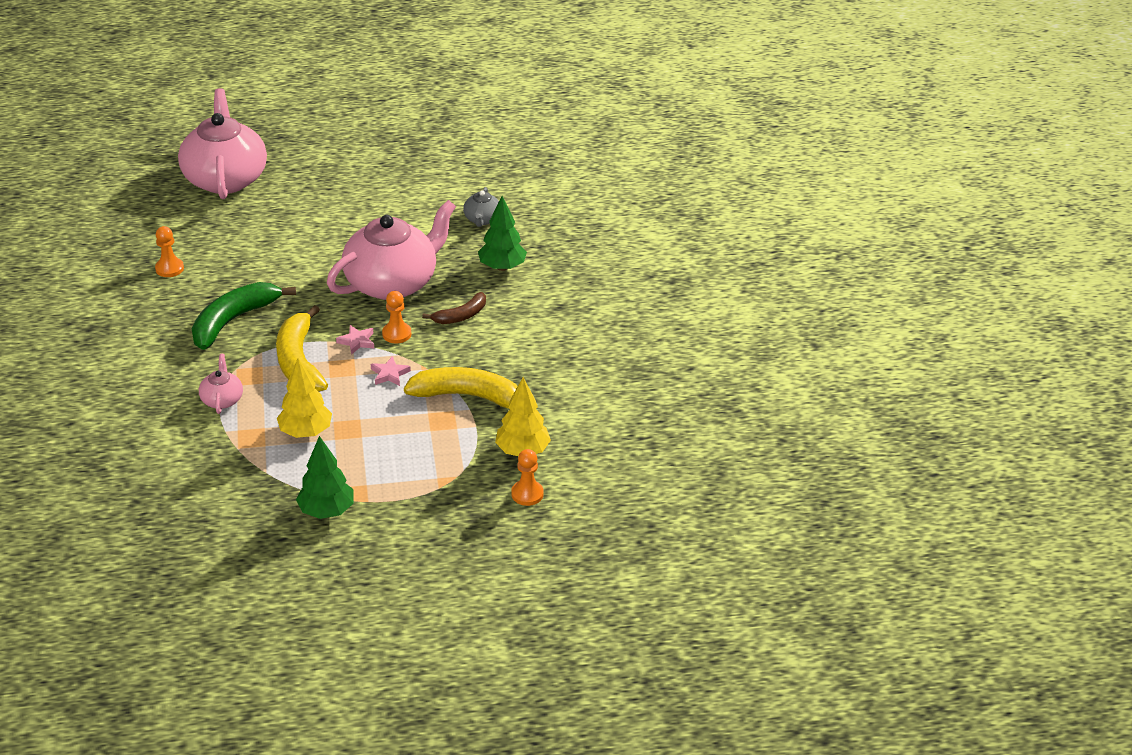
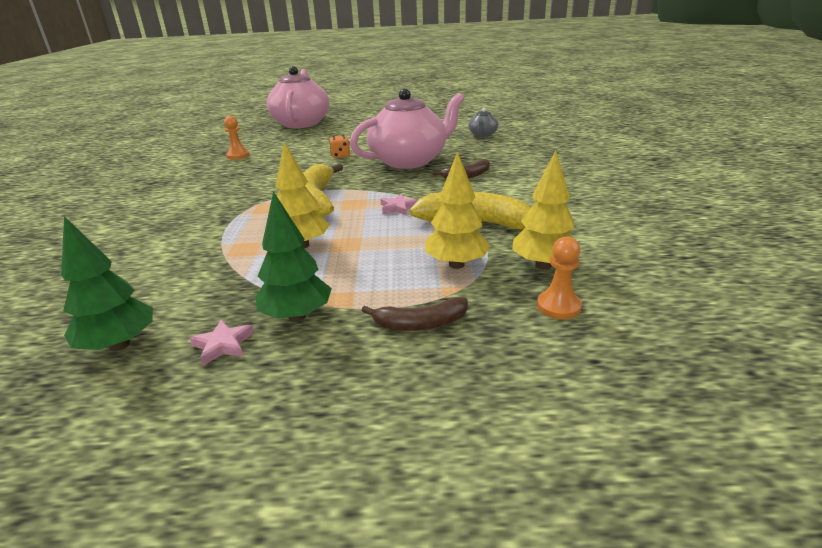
camera: 10 degrees right, 10 degrees down
(222, 399) = (232, 222): pink teapot -> none
(233, 321) = (271, 178): green banana -> none
(304, 270) = (340, 156): none -> orange dice
(357, 341) = (372, 189): pink star -> pink star (223, 345)
(396, 334) = (409, 185): orange pawn -> none
(423, 514) = (420, 324): none -> brown banana
(450, 452) = (456, 264): none -> yellow tree
(502, 267) = (501, 153): green tree -> green tree (119, 345)

